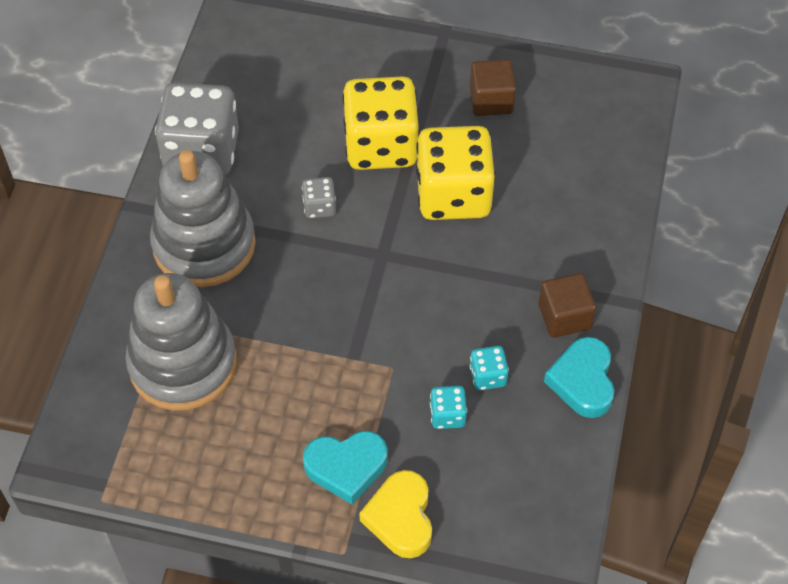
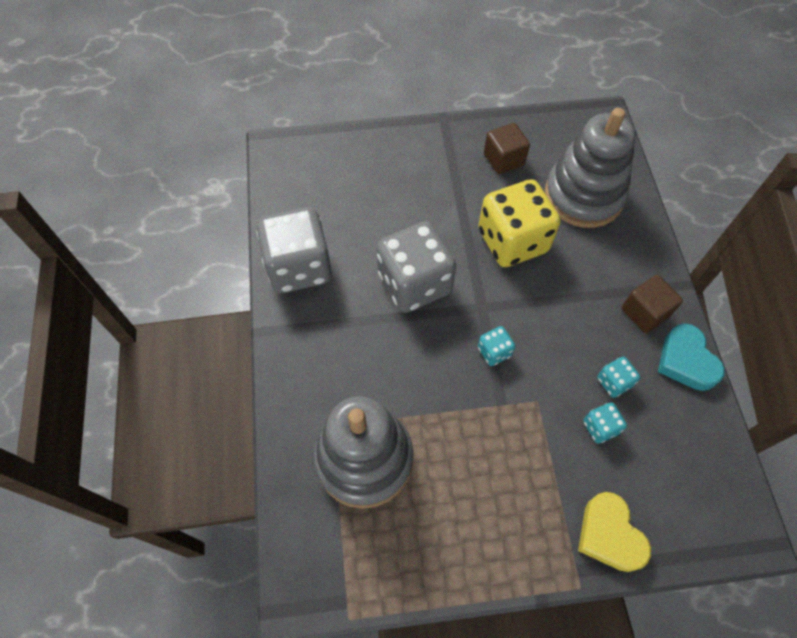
camera: 20 degrees left, 5 degrees up
(204, 244) = (336, 346): grey stacking toy -> grey stacking toy (583, 196)
(319, 207) = (414, 283): grey dice -> grey dice, size x2.31
(346, 467) = (543, 505): turquoise heart -> none
(371, 304) = (494, 352): none -> turquoise dice
(381, 145) = (439, 219): yellow dice -> none

